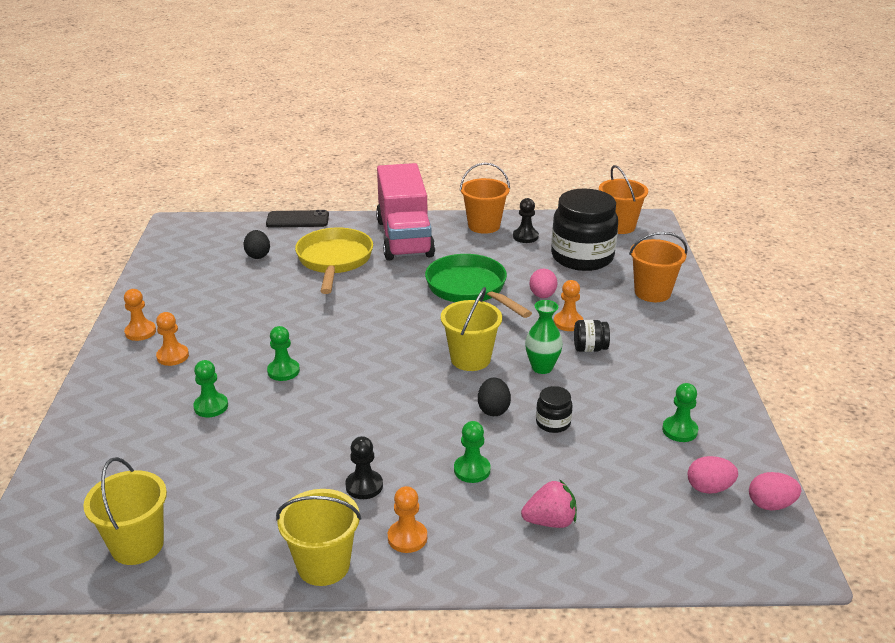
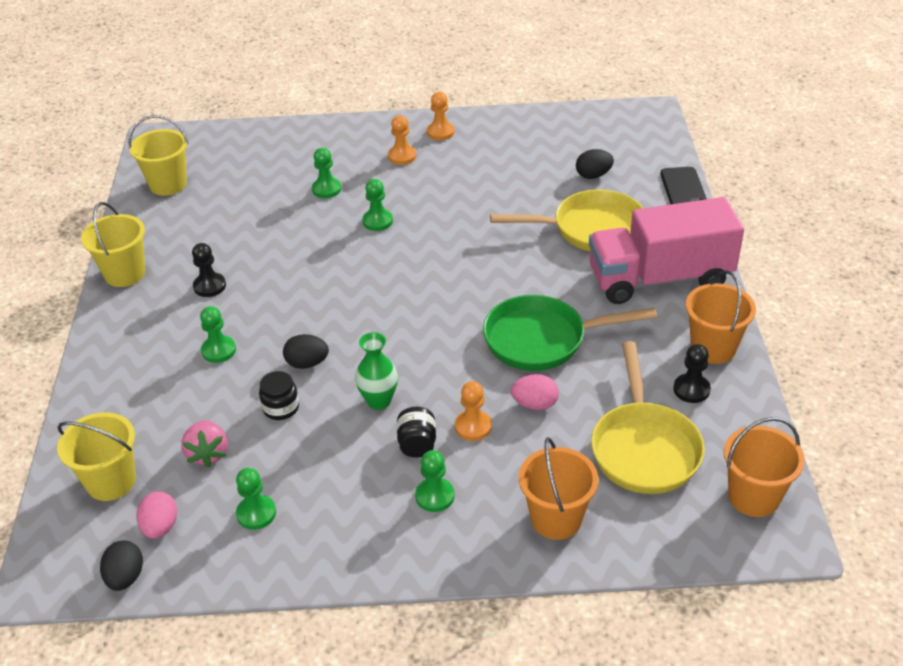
camera: 90 degrees right, 10 degrees up
(407, 538) = (143, 315): orange pawn -> none
(470, 289) = (542, 340): green pan -> green pan turned 150 degrees counterclockwise
(470, 359) = (396, 344): yellow bucket -> yellow bucket (111, 481)
(550, 521) = (141, 402): pink strawberry -> pink strawberry (208, 454)
(582, 257) = (644, 448): black jar -> yellow pan
(642, 341) = (435, 496): none -> green pawn
(770, 504) = (125, 577): pink egg -> black egg

